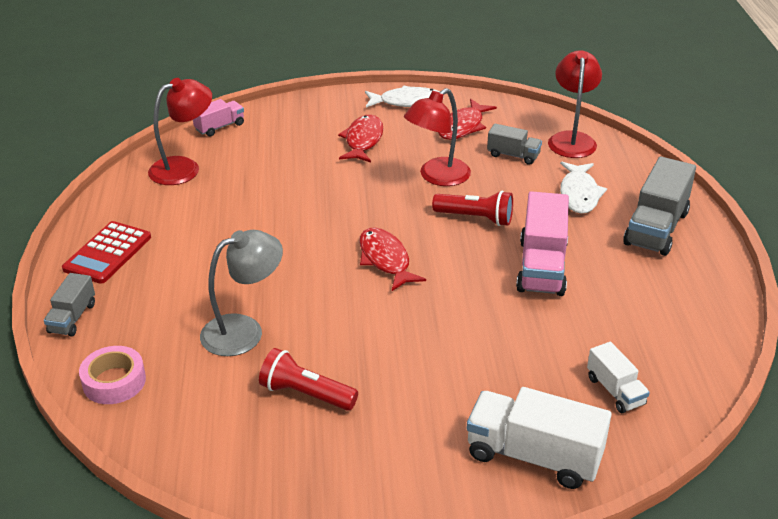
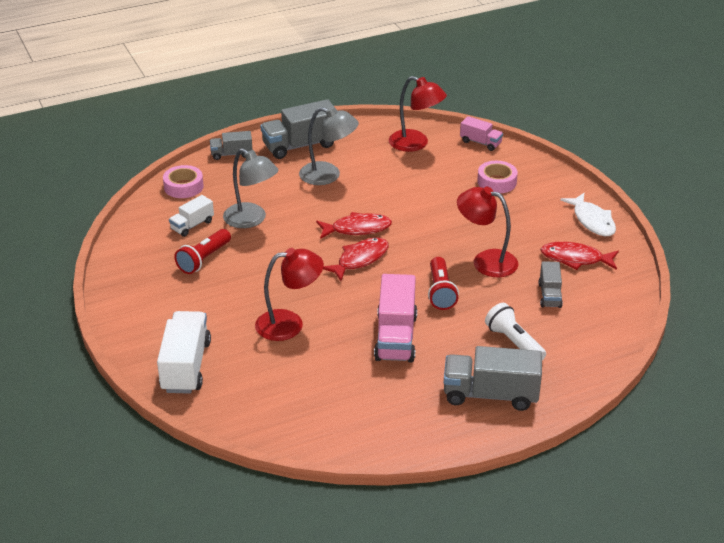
camera: 70 degrees right, 0 degrees up
(107, 253) = (300, 145): red calculator -> grey truck
(195, 245) = (328, 175): none -> grey lamp
(301, 136) = (497, 182): none -> pink tape
(306, 394) = (203, 259): red flashlight -> red flashlight turned 150 degrees counterclockwise
(363, 140) = (513, 212): red fish -> red fish (357, 229)
(541, 267) = (395, 337): pink truck -> pink truck turned 75 degrees counterclockwise
(571, 139) = (603, 325): red lamp -> red lamp (289, 324)
(579, 194) = (514, 342): white fish -> white flashlight
(615, 391) = (267, 396): white truck -> white truck (192, 225)

